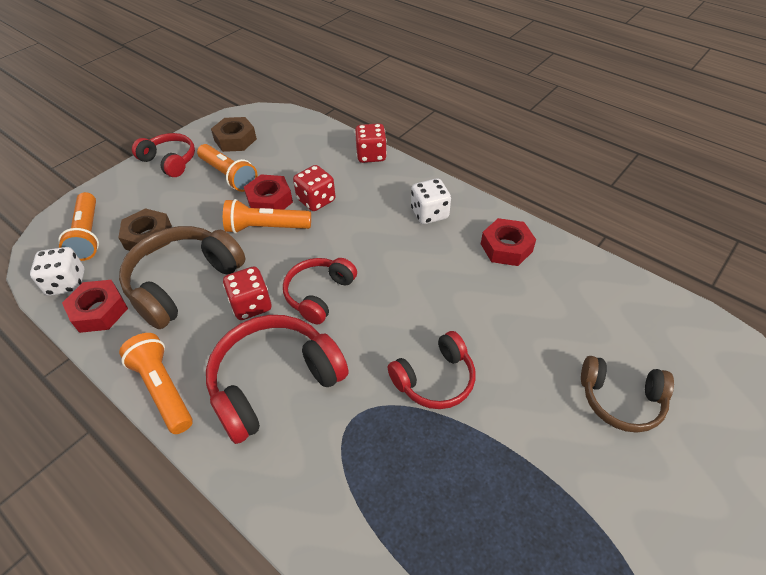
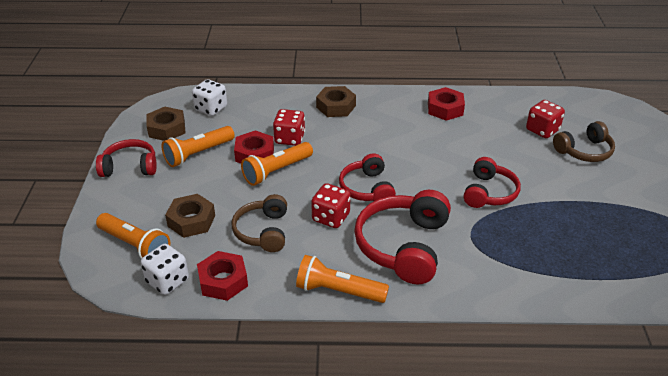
camera: 40 degrees left, 10 degrees down
(183, 282) = (263, 231): brown headphones -> brown headphones, size x0.63
(229, 176) = (198, 154): orange flashlight -> orange flashlight turned 135 degrees clockwise
(371, 155) = (291, 95): red dice -> red dice (542, 130)
(397, 188) = (336, 106): none -> brown nut
(429, 214) = (377, 112): white dice -> white dice (211, 108)

